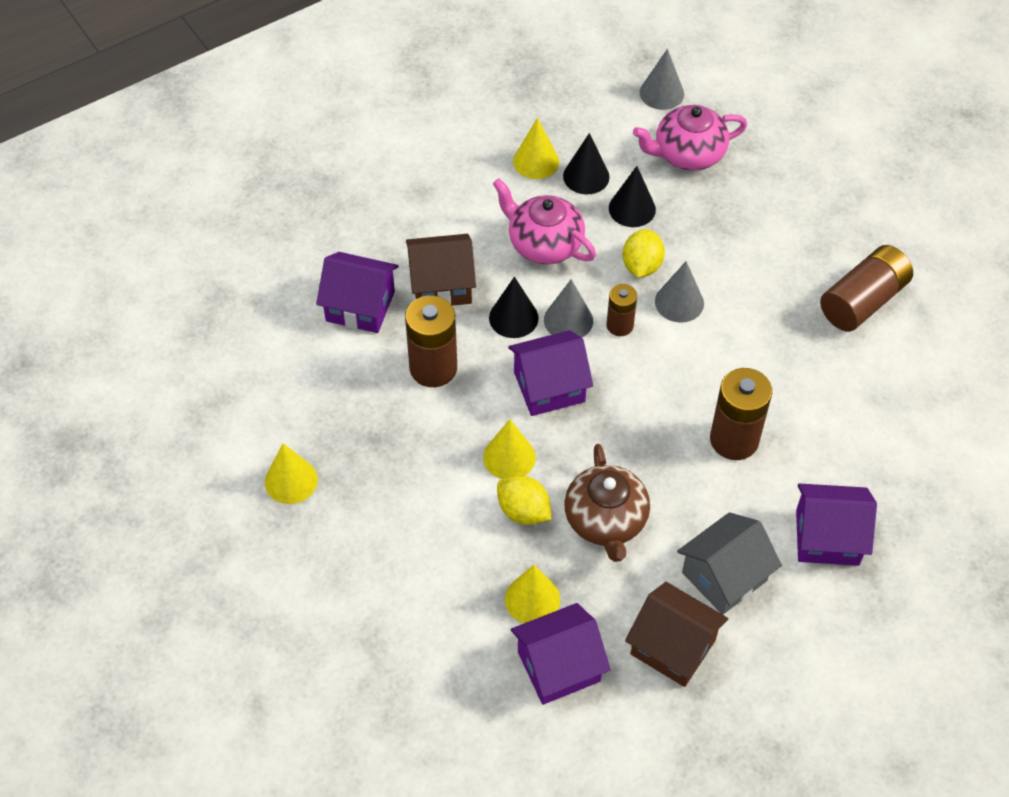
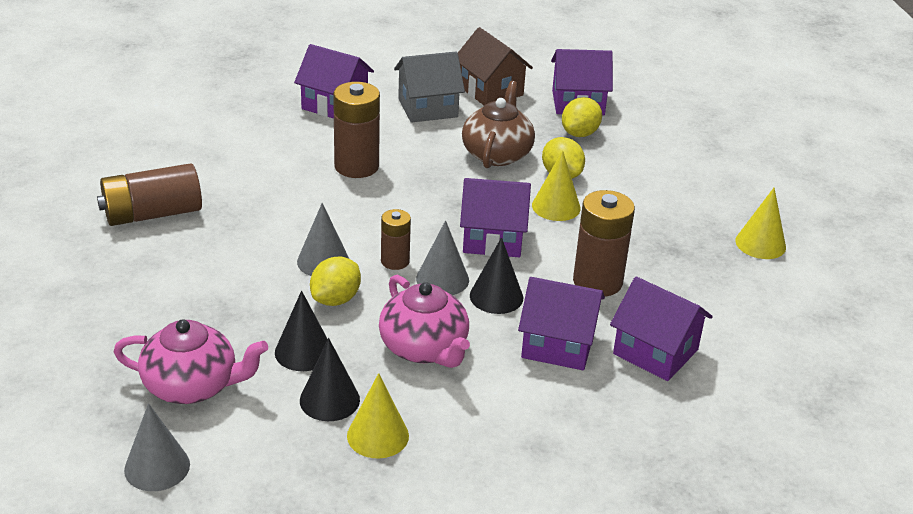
camera: 160 degrees left, 20 degrees down
(441, 285) = (558, 345): brown house -> purple house
(532, 599) = (580, 133): yellow cone -> yellow lemon

